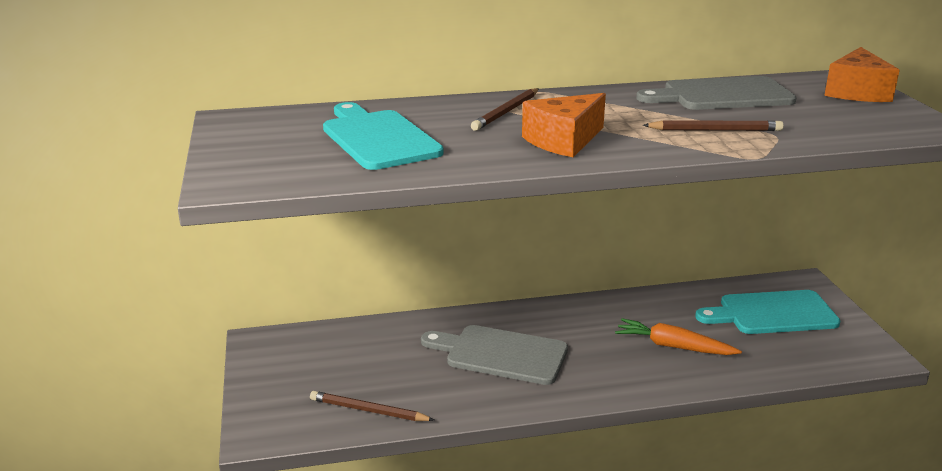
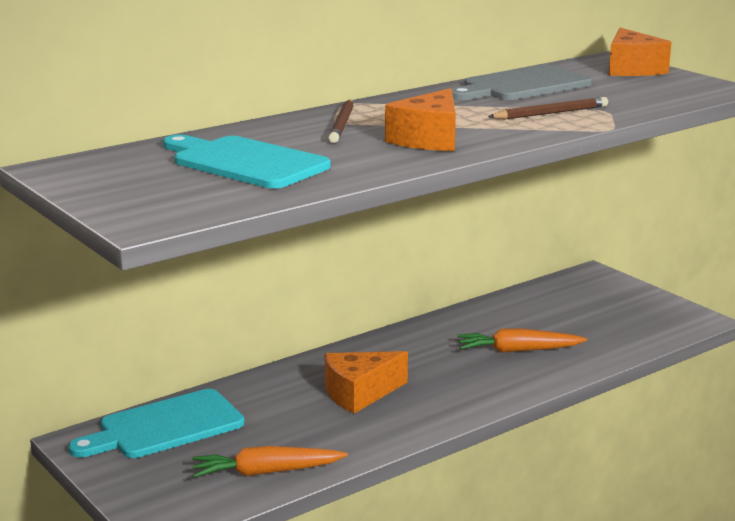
camera: 25 degrees left, 5 degrees down
(369, 410) = (266, 472): brown pencil -> orange carrot
(501, 354) = (359, 393): grey cutting board -> orange cheese
(772, 313) = (584, 305): turquoise cutting board -> turquoise cutting board (165, 427)

